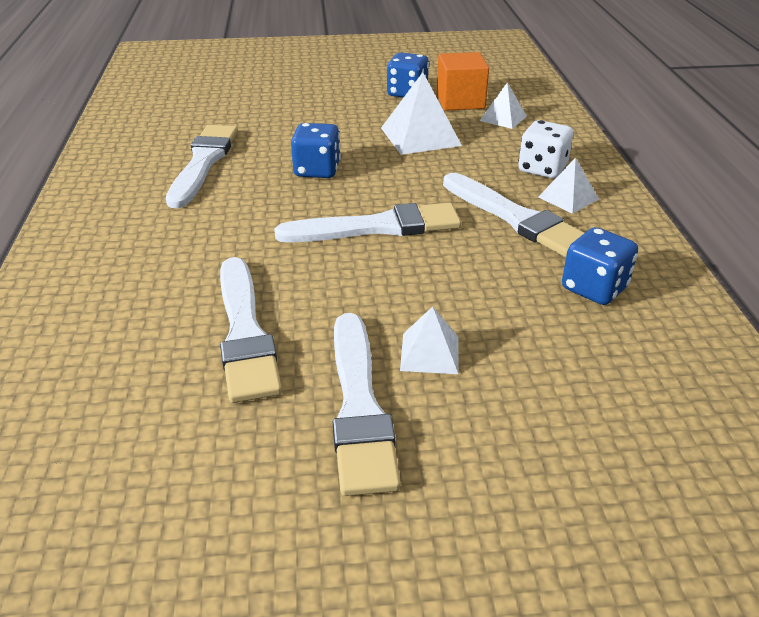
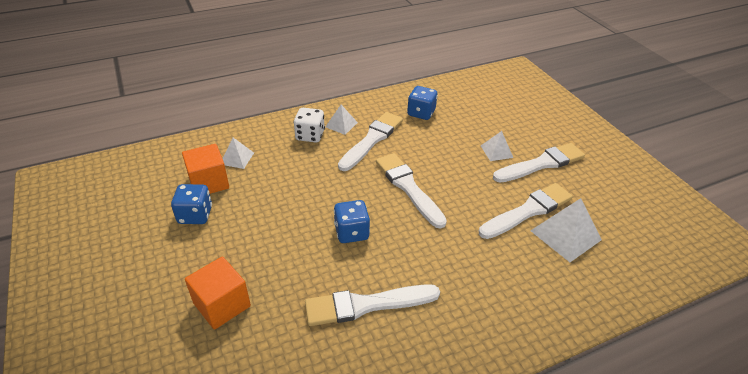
camera: 110 degrees left, 5 degrees up
(273, 99) = (222, 304): none -> orange cube
(420, 136) = (279, 192): white pyramid -> white pyramid (565, 235)

